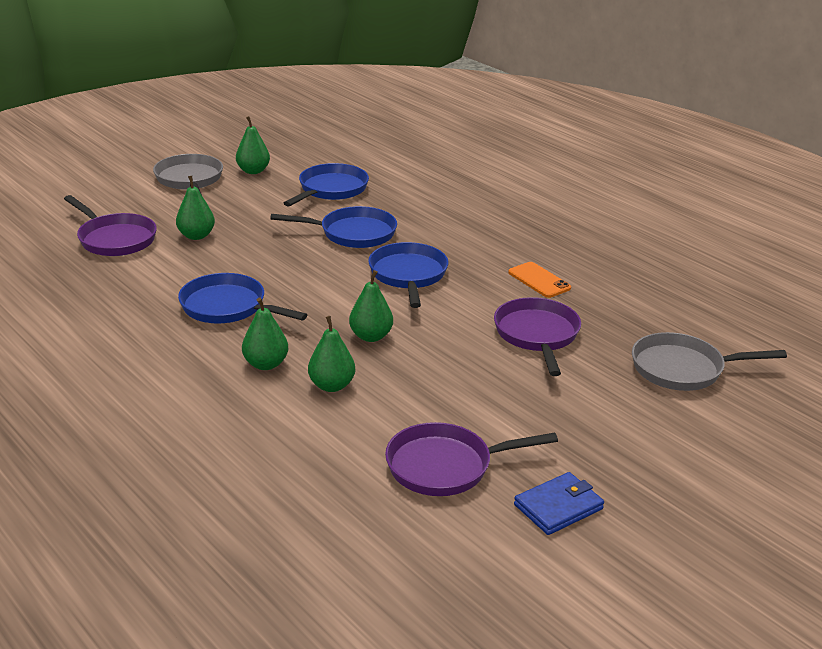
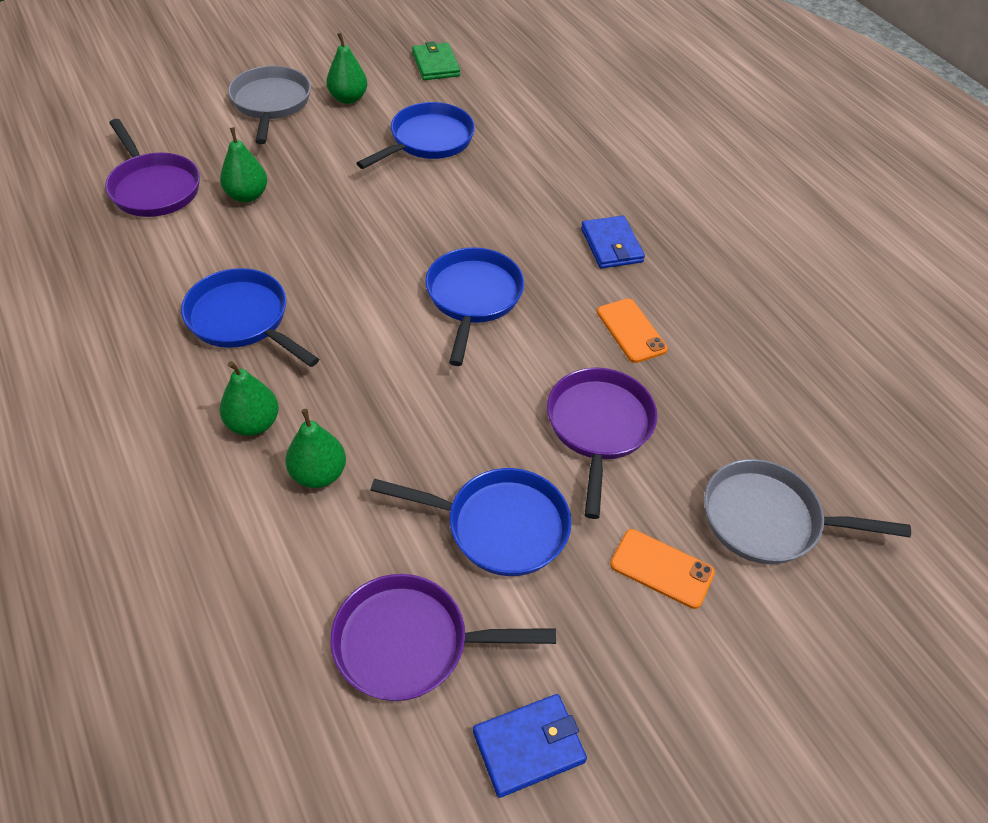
camera: 10 degrees right, 20 degrees up
(316, 144) = (435, 64): none -> green wallet
(353, 233) = (430, 217): blue pan -> blue pan (499, 526)
(371, 336) = (393, 396): green pear -> none
(503, 235) = (611, 245): none -> blue wallet
(616, 404) = (661, 569): none -> orange phone

